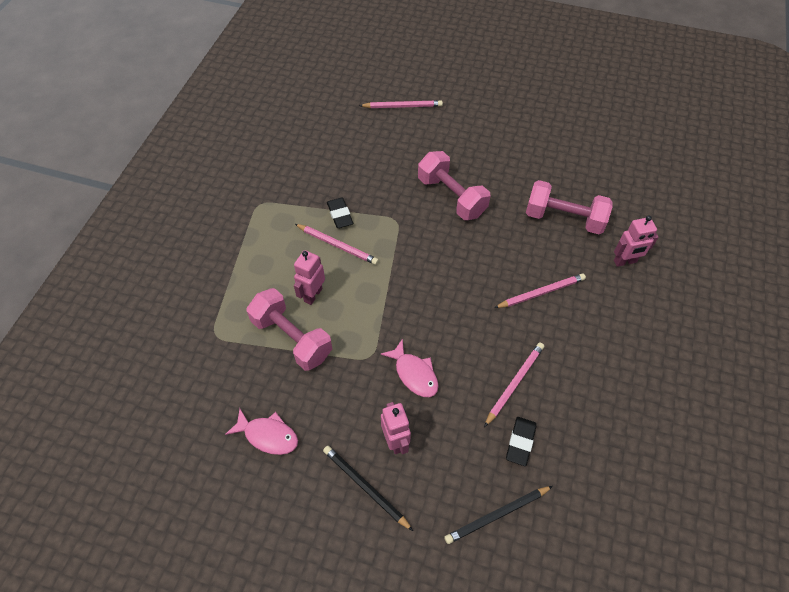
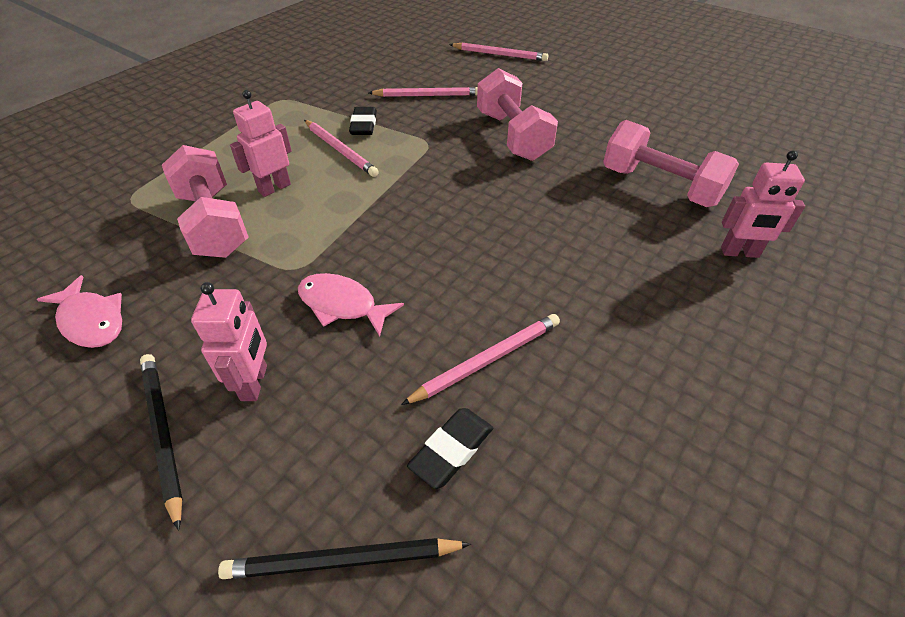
camera: 20 degrees right, 10 degrees down
(414, 374) = (342, 305): pink fish -> pink fish turned 135 degrees clockwise
(541, 292) = (587, 257): pink pencil -> pink pencil (427, 95)

